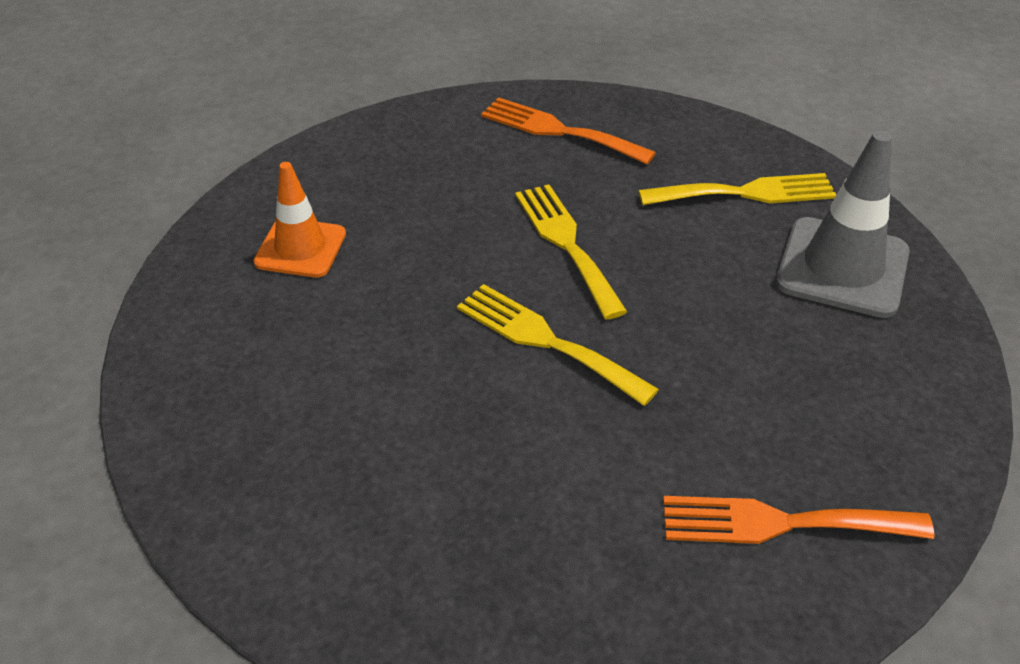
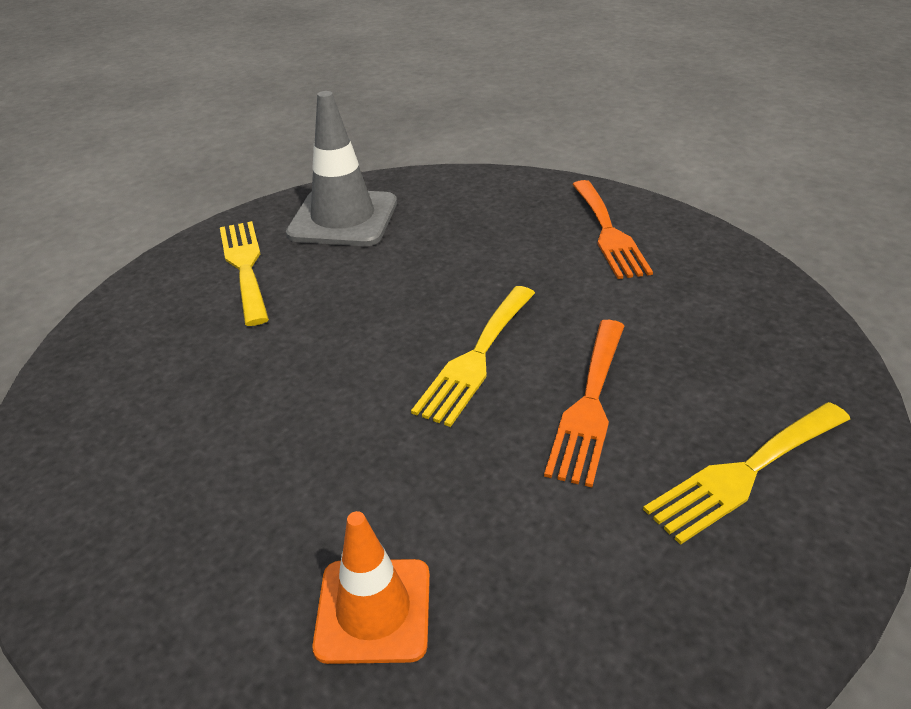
camera: 100 degrees left, 5 degrees down
(559, 131) = (119, 399): orange fork -> orange fork (589, 404)
(566, 243) = (332, 364): yellow fork -> yellow fork (745, 473)

